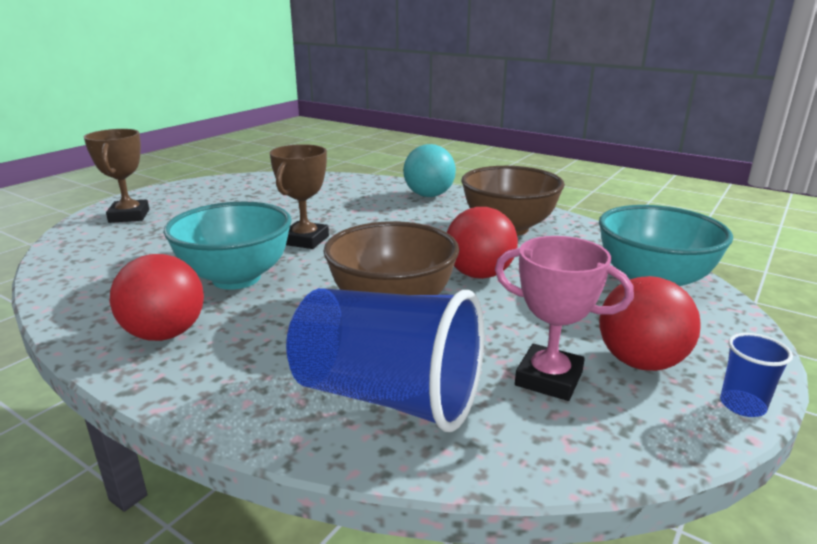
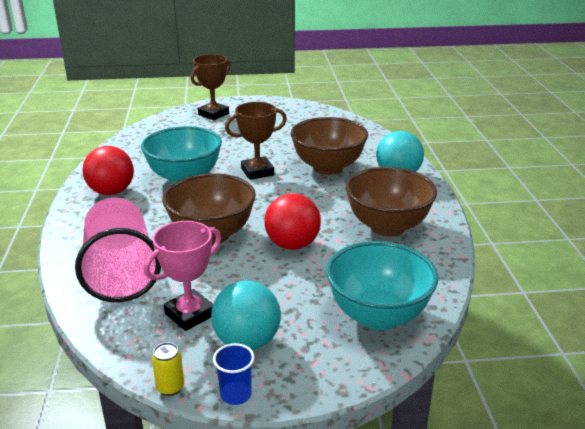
camera: 50 degrees right, 5 degrees up
(362, 212) = (328, 167): none -> brown bowl
(388, 396) = (121, 273): blue cup -> pink cup
(548, 379) = (190, 314): pink trophy -> pink trophy turned 60 degrees clockwise
(640, 362) = (247, 341): red ball -> turquoise ball
(700, 448) = (170, 387): none -> yellow can

